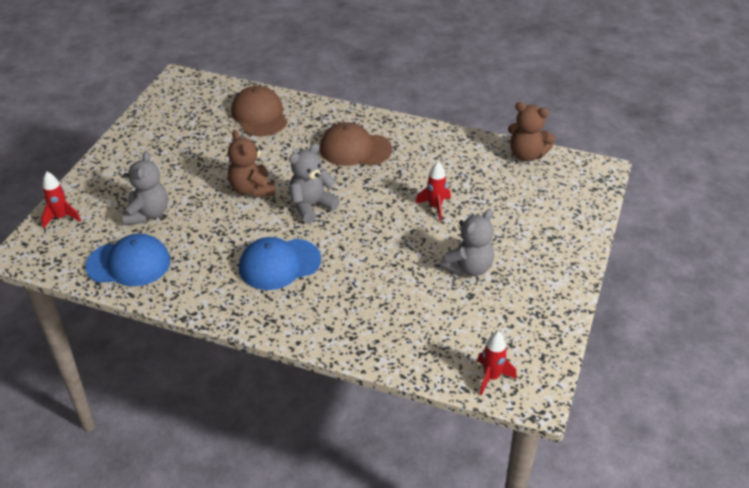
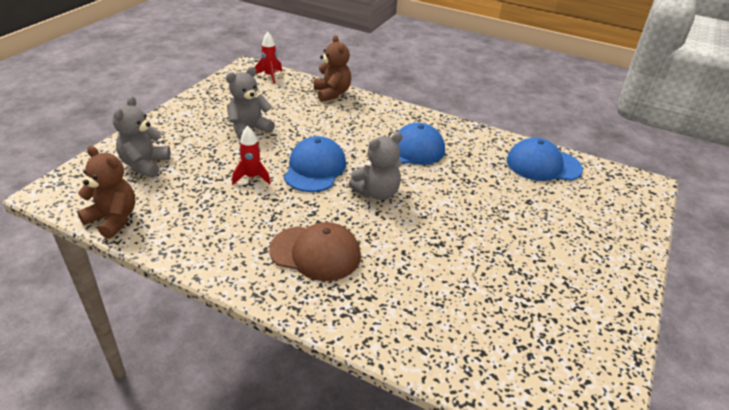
camera: 175 degrees left, 5 degrees down
(61, 217) = (634, 212): red rocket -> none
(147, 214) = (545, 205): grey teddy bear -> grey teddy bear (145, 165)
(252, 189) = (440, 217): brown teddy bear -> brown teddy bear (332, 93)
(259, 115) = (441, 326): brown cap -> none
(377, 225) = (315, 168): none -> blue cap

